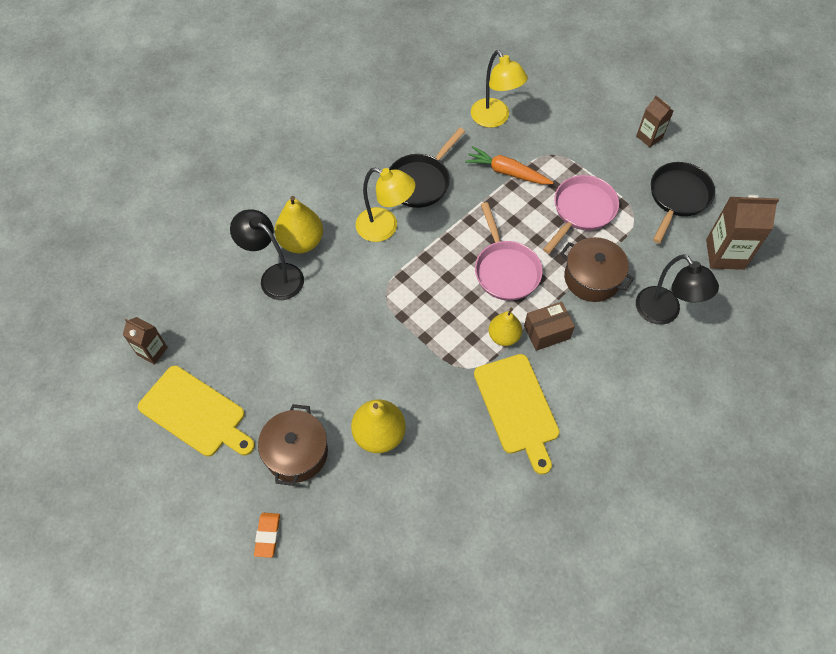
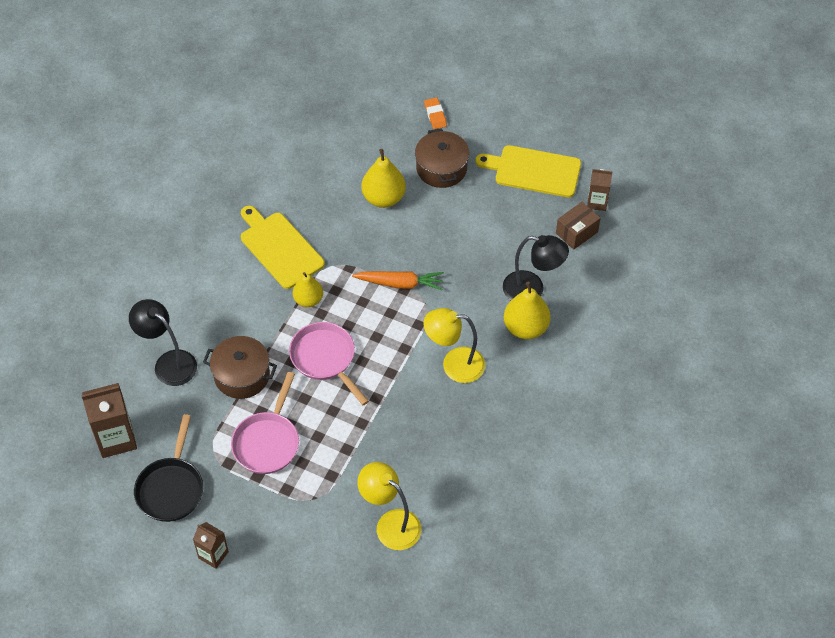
camera: 160 degrees right, 5 degrees down
(421, 181) = (440, 423): black pan -> none
(507, 172) = (356, 462): orange carrot -> orange carrot (400, 283)
(547, 332) = (271, 314): brown box -> brown box (576, 232)

